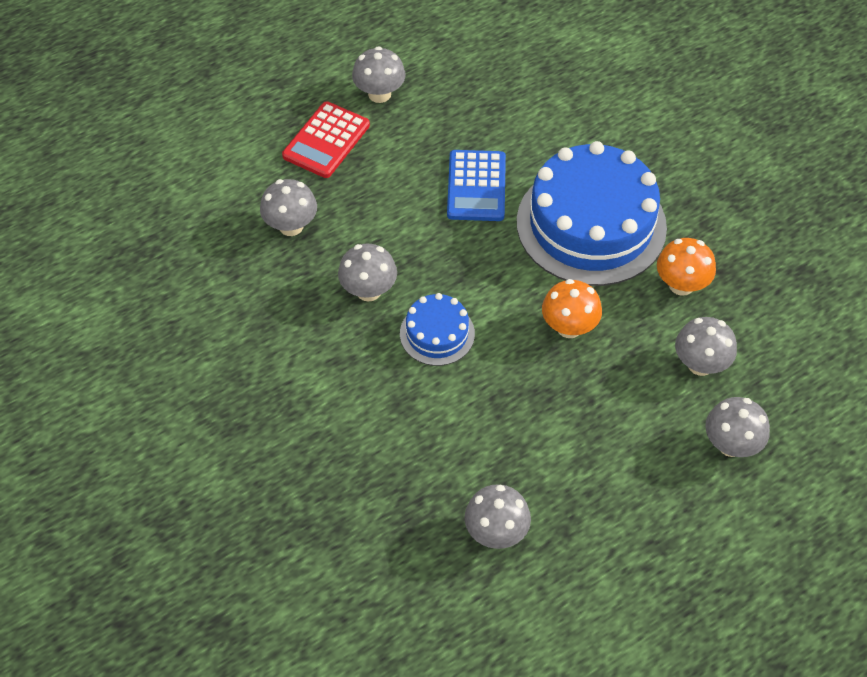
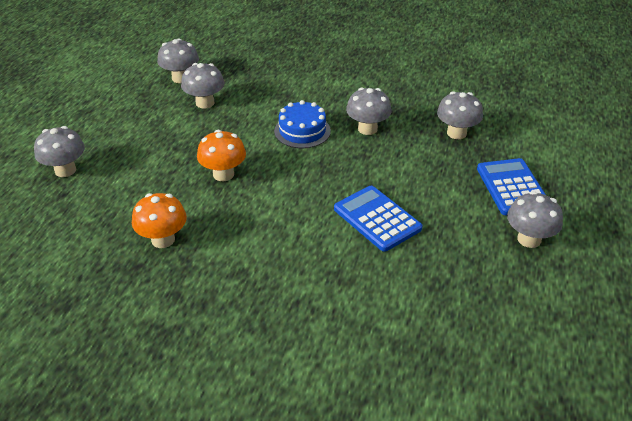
camera: 140 degrees right, 15 degrees down
(326, 140) = (512, 187): red calculator -> blue calculator
(591, 224) = (267, 242): blue cake -> none
(700, 364) = (114, 200): grey mushroom -> grey mushroom (205, 103)

